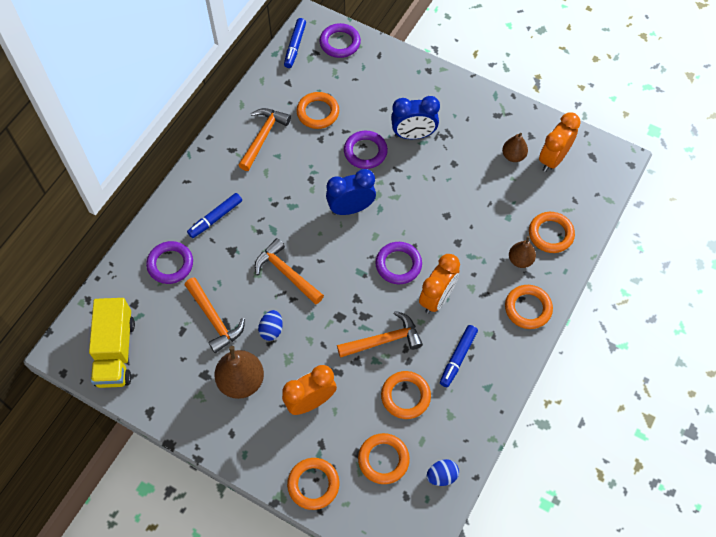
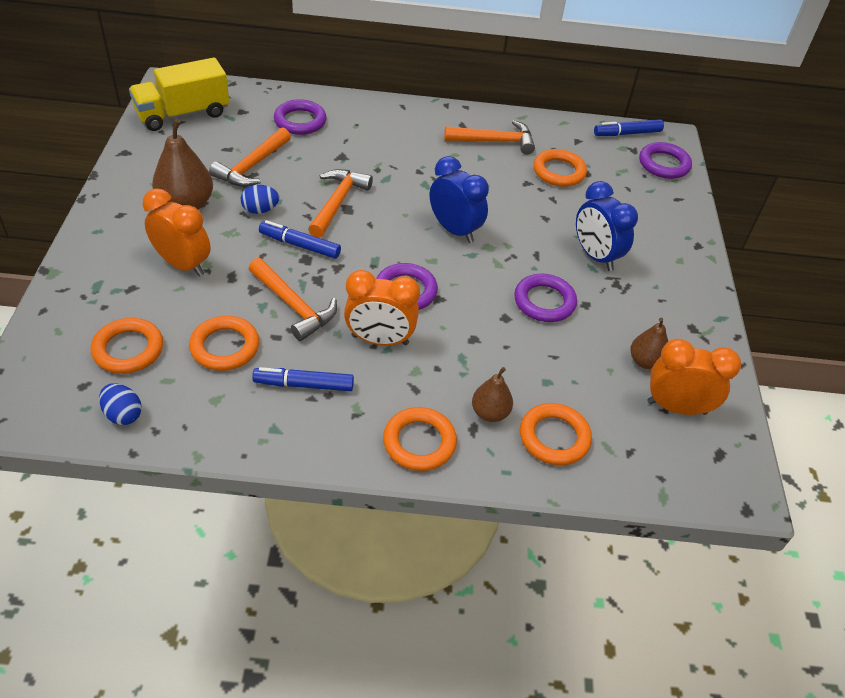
camera: 60 degrees right, 15 degrees down
(215, 218) = (373, 135): blue marker -> blue marker (300, 245)
(313, 484) = (76, 295): orange ring -> none
(365, 152) = (539, 222): purple ring -> purple ring (544, 301)

